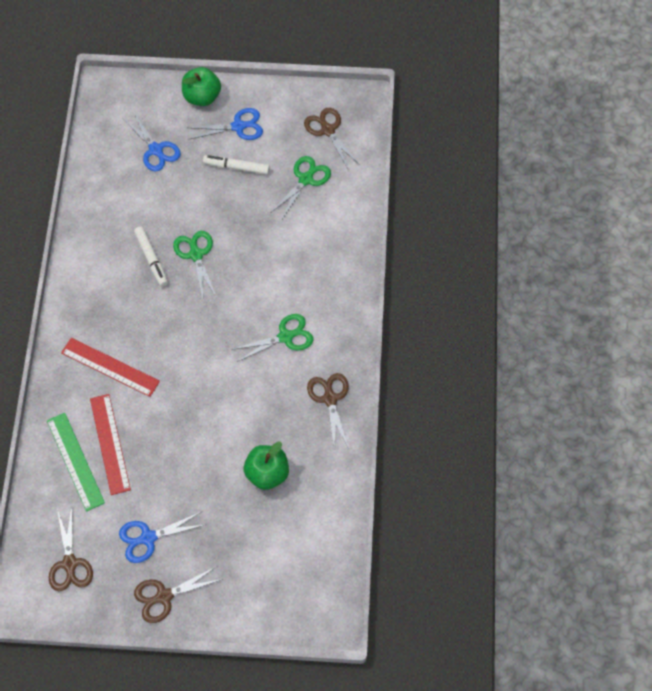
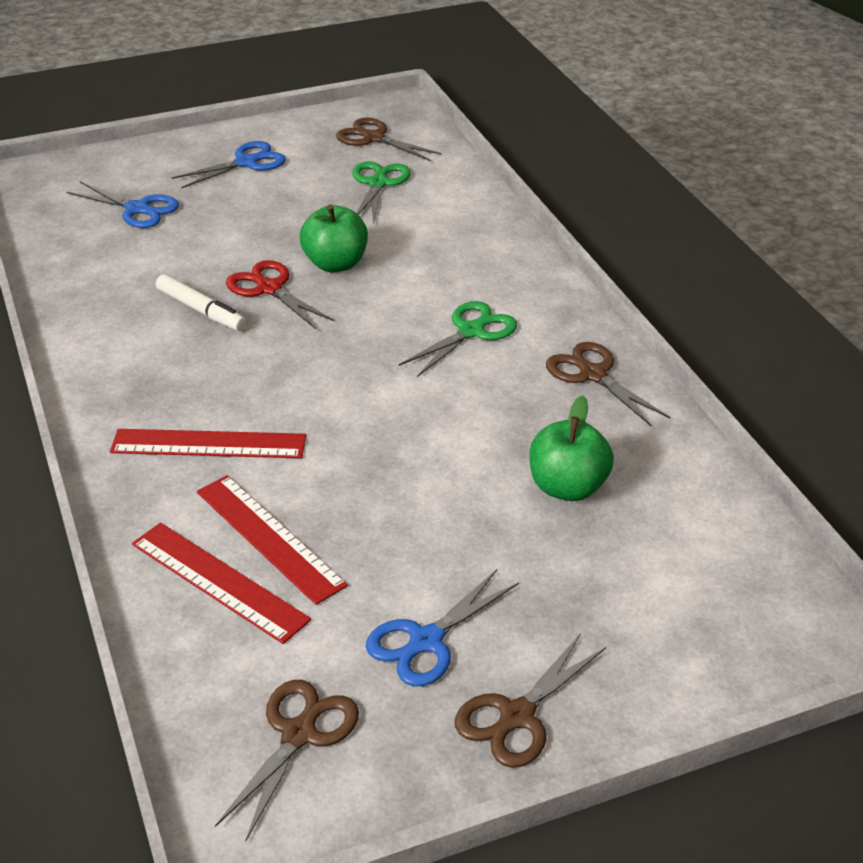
camera: 25 degrees left, 25 degrees down
(70, 563) = (299, 734): brown scissors -> brown scissors turned 120 degrees counterclockwise
(75, 461) = (218, 581): green ruler -> red ruler
(196, 254) = (269, 288): green scissors -> red scissors
(202, 97) = (175, 150): green apple -> green apple (335, 264)
(236, 167) = (270, 196): white marker -> none

